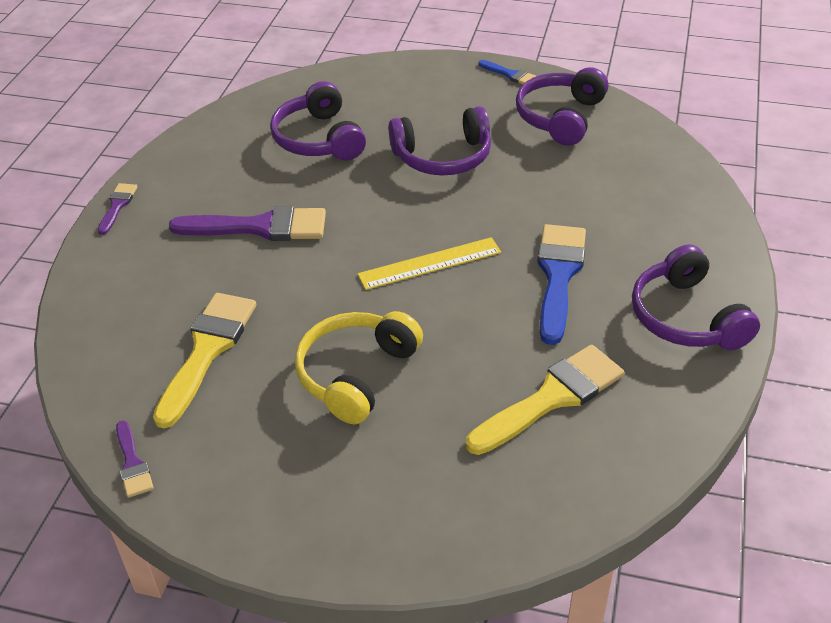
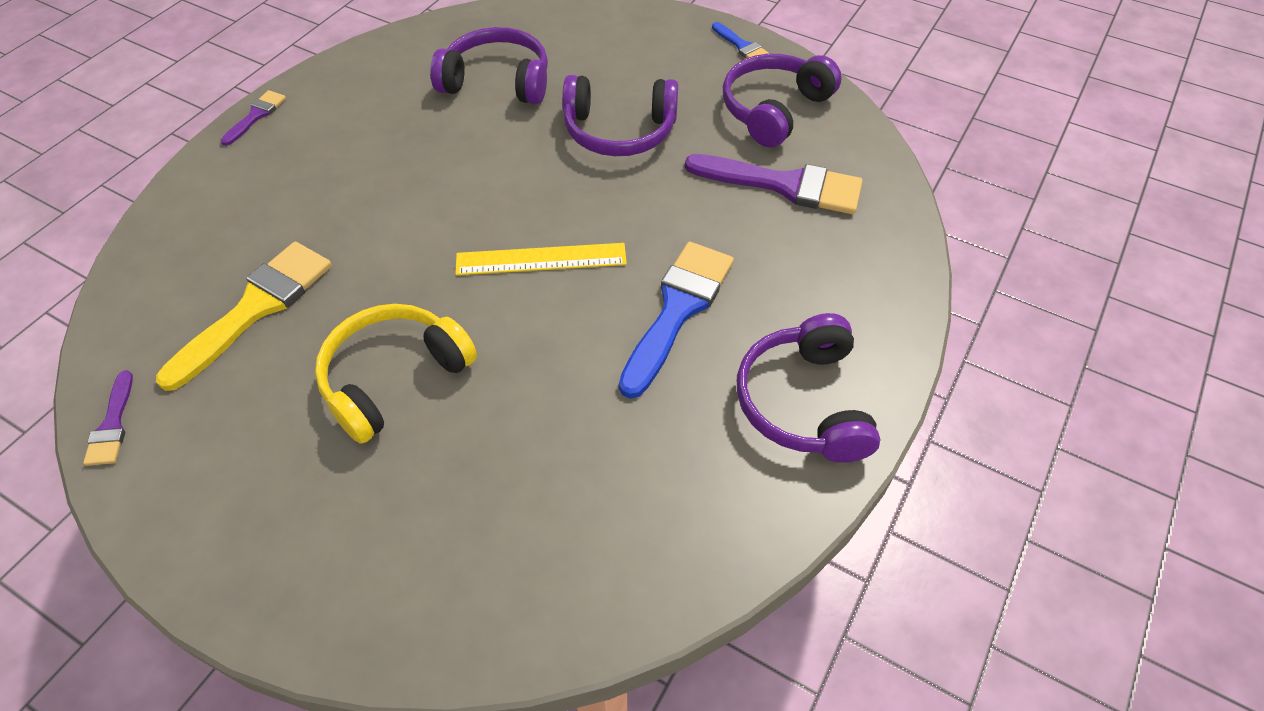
camera: 15 degrees right, 10 degrees up
(260, 227) = (384, 173): purple brush -> purple brush (784, 185)
(319, 139) = (497, 81): purple headphones -> purple headphones turned 105 degrees clockwise
(552, 398) = (595, 468): yellow brush -> none

